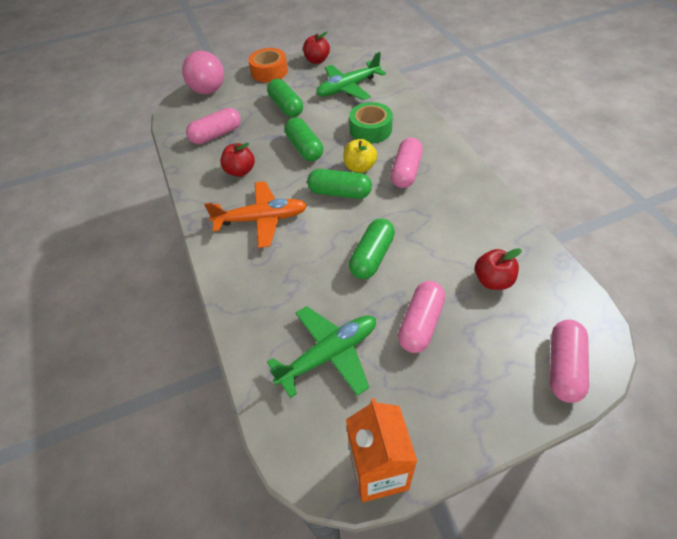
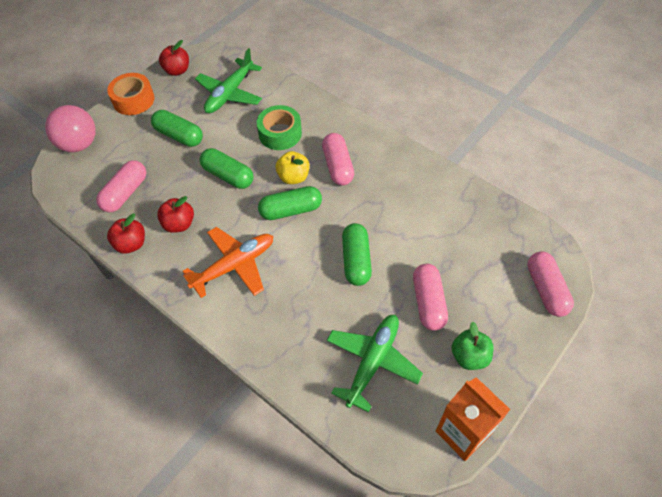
camera: 30 degrees left, 5 degrees up
(433, 396) = (469, 356): none -> green apple
(493, 280) = (462, 241): red apple -> red apple (131, 244)

